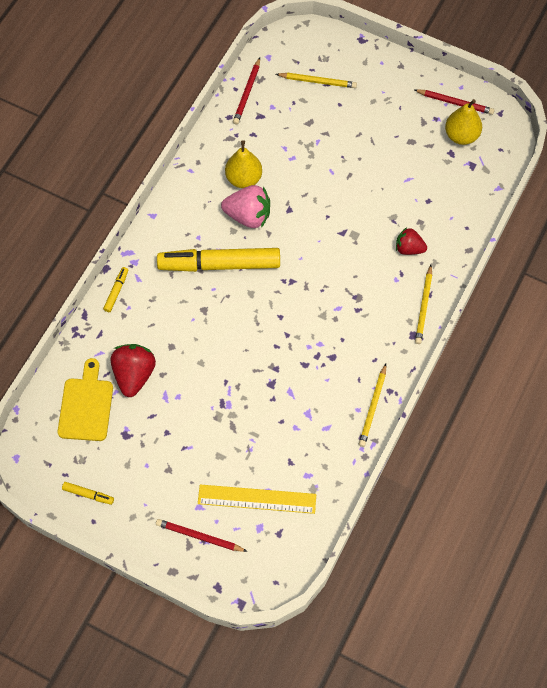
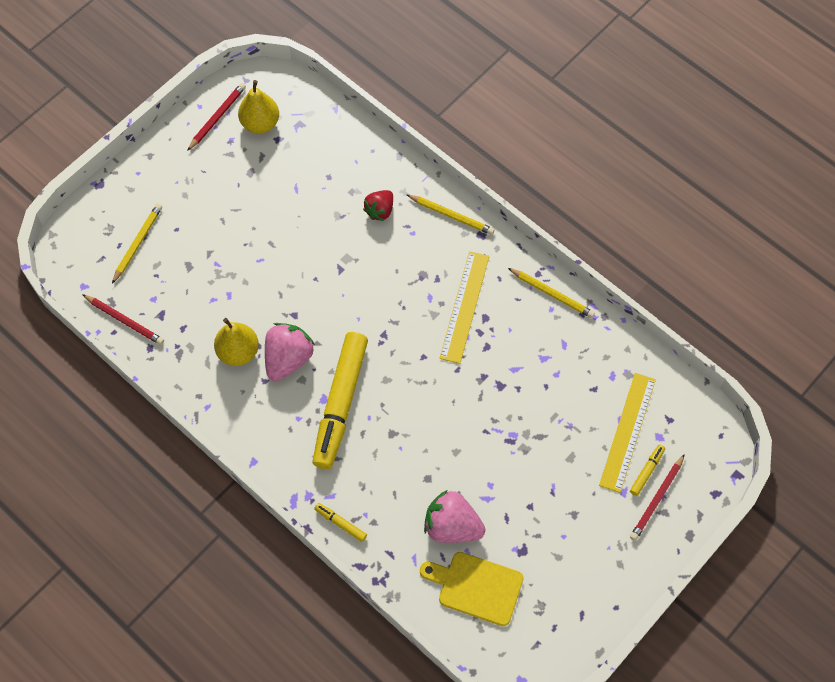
camera: 75 degrees left, 0 degrees up
(88, 494) = (583, 606): yellow marker -> yellow marker (646, 471)
(134, 375) = (452, 526): red strawberry -> pink strawberry
(337, 338) = (465, 307): none -> yellow ruler

